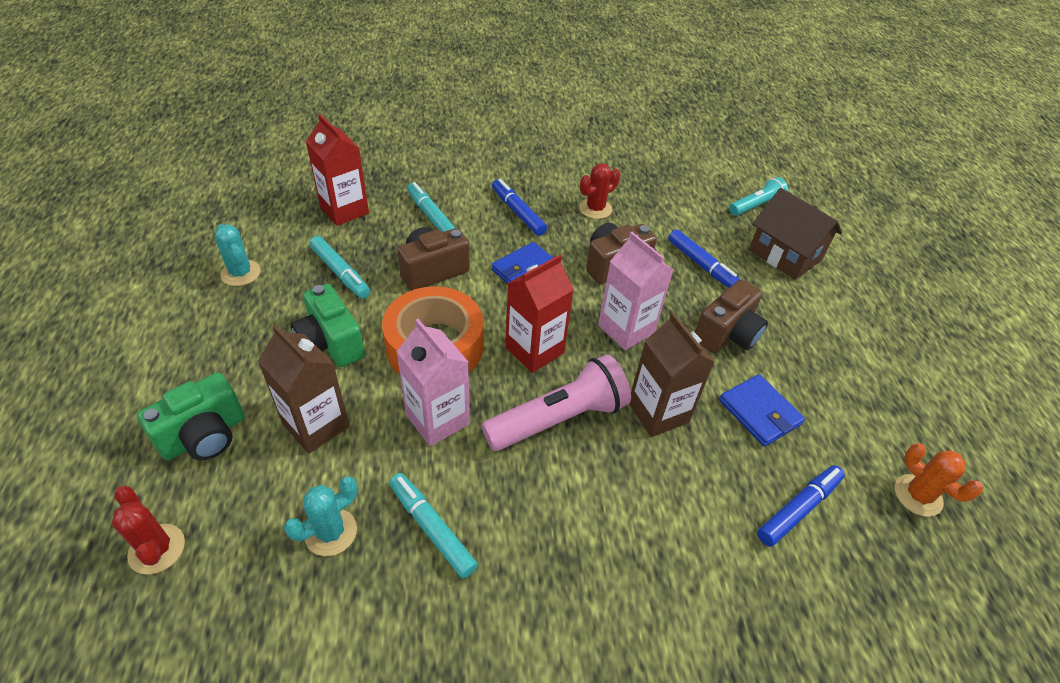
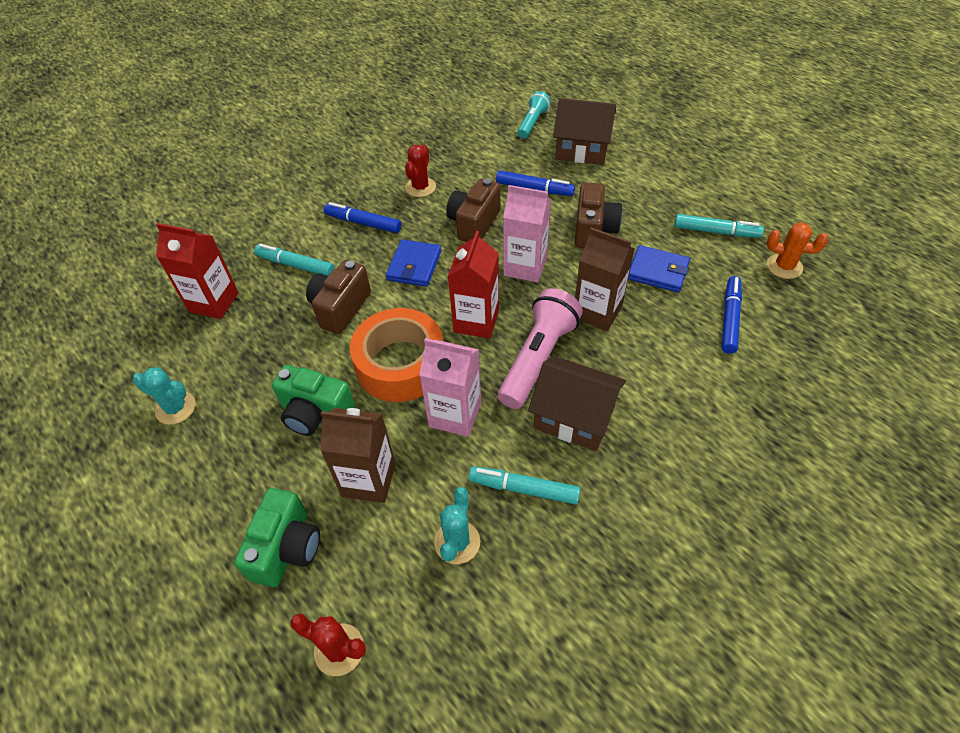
camera: 30 degrees left, 5 degrees up
(340, 273) = (265, 355): turquoise marker -> turquoise marker (716, 232)
(540, 496) = (574, 417): none -> brown house

